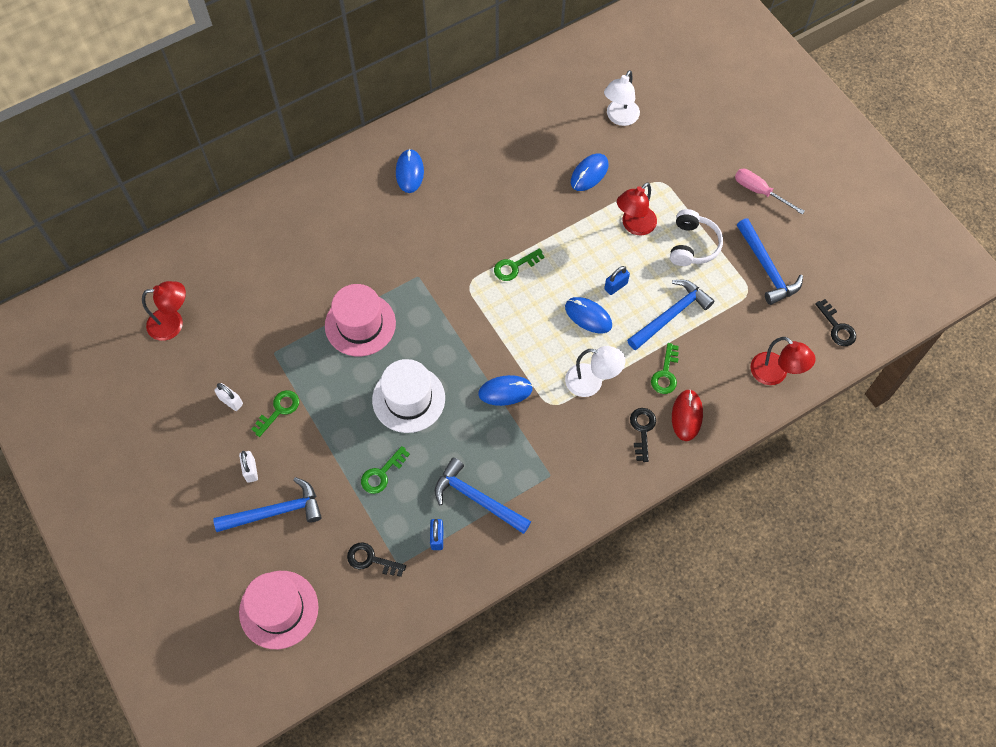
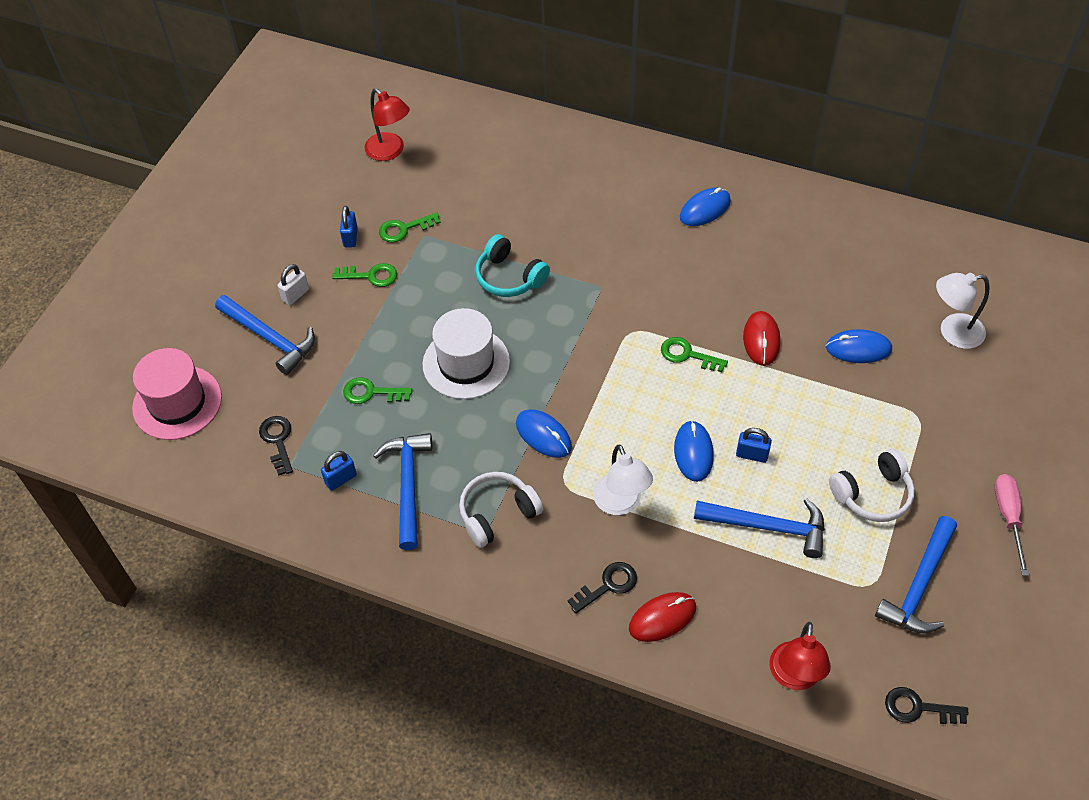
camera: 55 degrees right, 10 degrees down
(231, 401) = (350, 237): white padlock -> blue padlock
(360, 324) = (509, 277): pink hat -> turquoise headphones
(538, 218) = (761, 340): none -> red mouse
(542, 458) = (498, 514): none -> white headphones
(634, 226) = (839, 426): red lamp -> none
(665, 373) = (693, 566): green key -> green key (404, 229)
(837, 327) = (918, 708): black key -> black key turned 75 degrees clockwise

